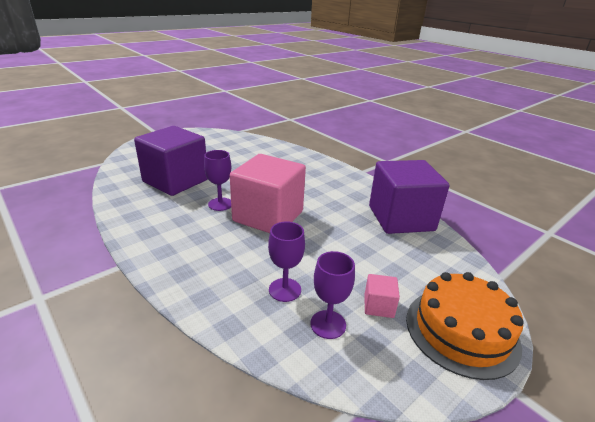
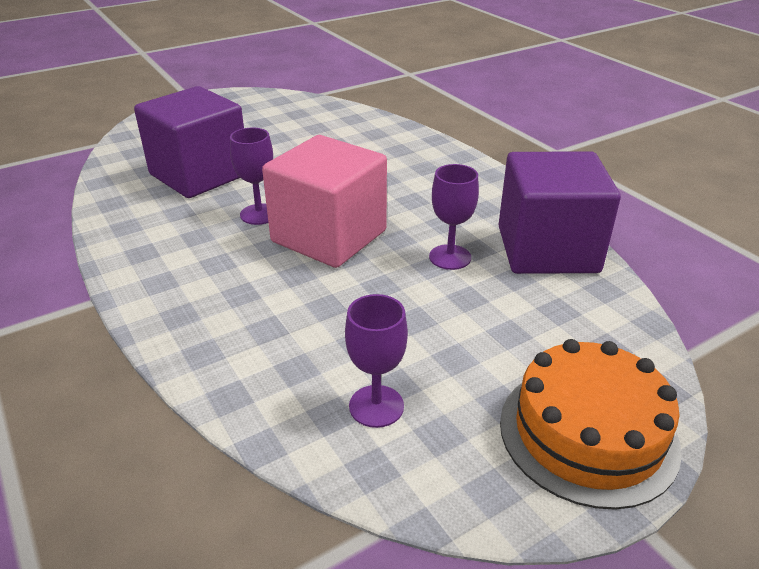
camera: 10 degrees right, 5 degrees up
(285, 290) = (324, 351): purple goblet -> purple goblet (450, 257)
(378, 306) = (464, 385): pink cube -> none

